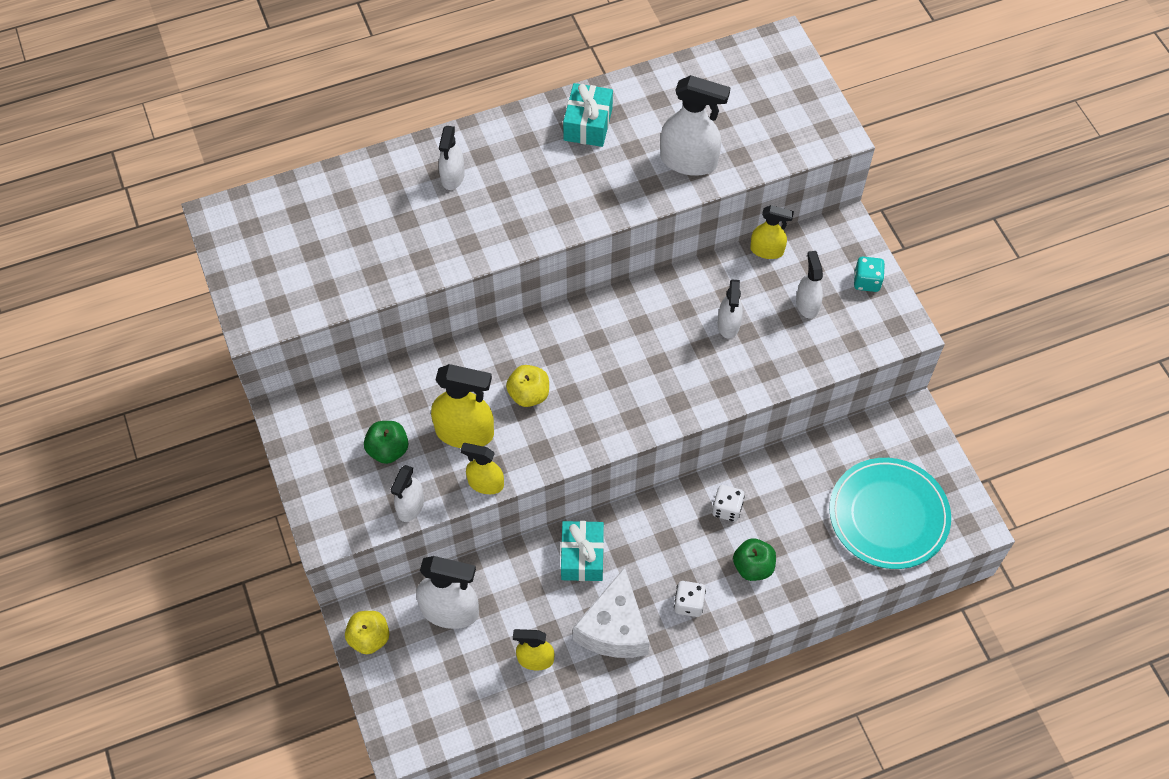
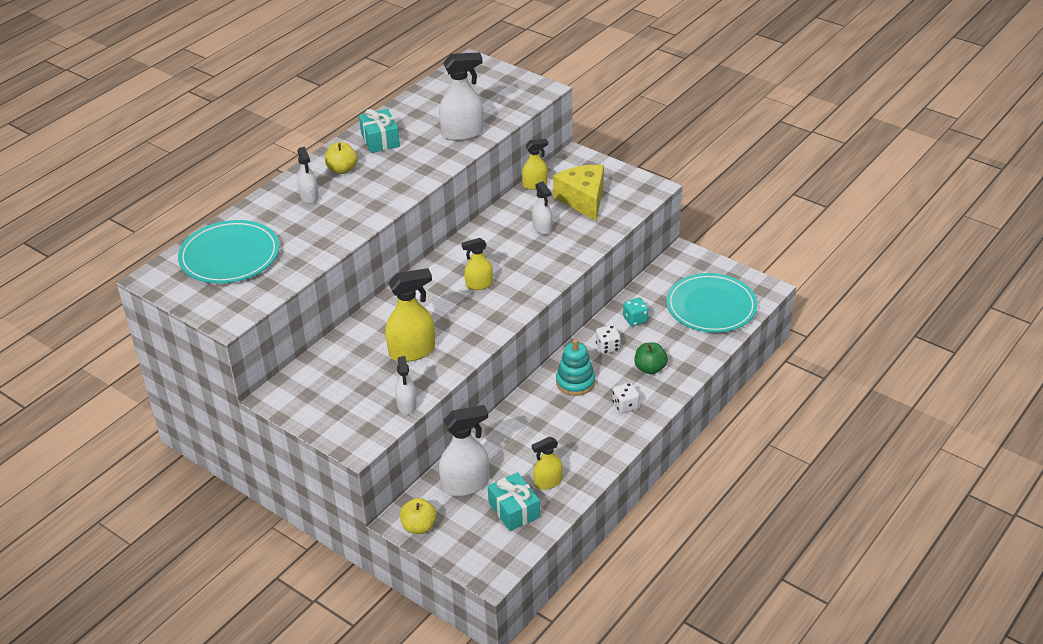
camera: 30 degrees left, 20 degrees down
(314, 225) = (229, 256): none -> turquoise plate
(388, 450) = (365, 383): green apple -> none
(485, 483) = (449, 371): yellow spray bottle -> yellow spray bottle (479, 284)
(529, 394) = (440, 314): yellow apple -> yellow apple (342, 169)
(582, 557) = (533, 414): turquoise gift -> turquoise gift (514, 510)
(614, 628) = (587, 441): white cheese -> none
(657, 538) = (575, 382): none -> turquoise stacking toy
(807, 304) = (583, 200): white spray bottle -> yellow cheese
(866, 281) = (610, 175): turquoise dice -> turquoise dice (635, 320)

